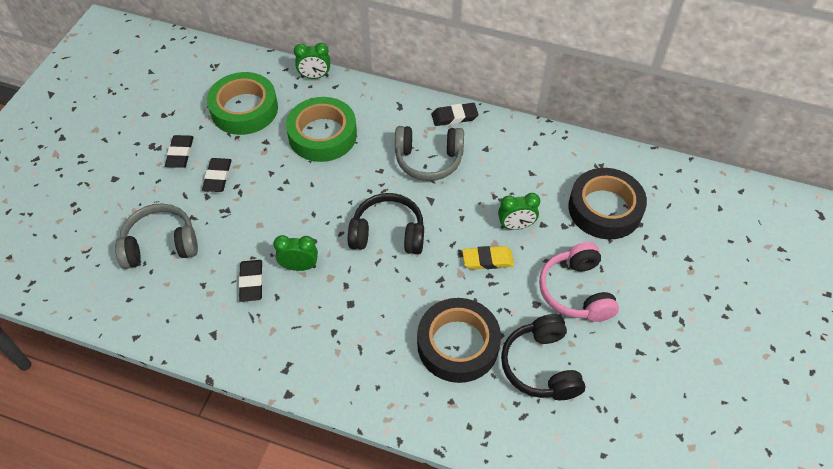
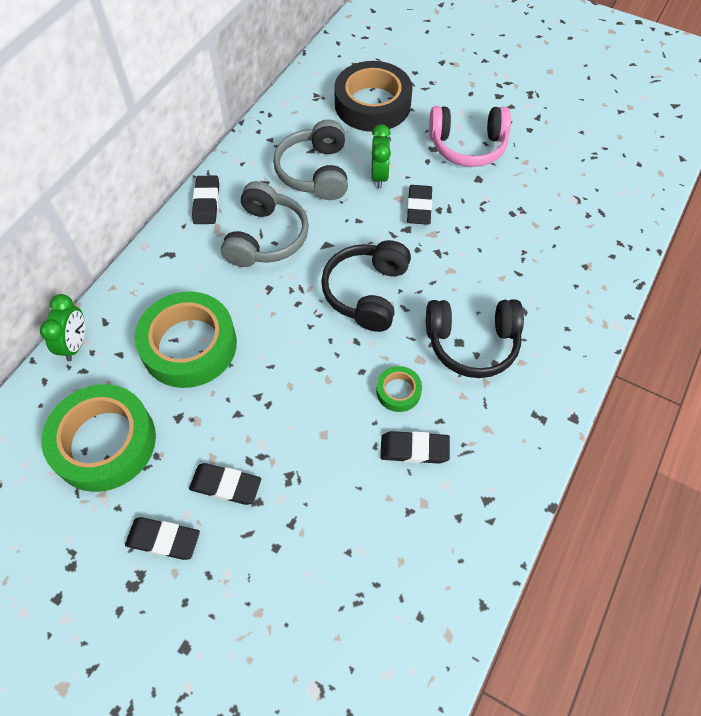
camera: 80 degrees left, 5 degrees up
(160, 245) = (332, 570): grey headphones -> grey headphones (315, 172)
(299, 266) = (398, 391): green clock -> green tape
(458, 344) = (520, 250): black tape -> none
(487, 260) = (419, 207): yellow eraser -> black eraser
(541, 366) = (549, 188): black headphones -> black headphones (472, 343)

